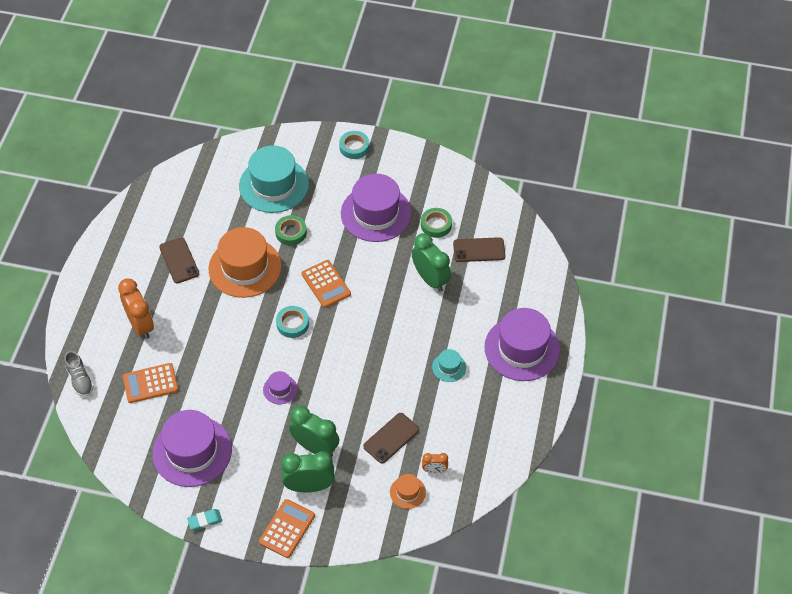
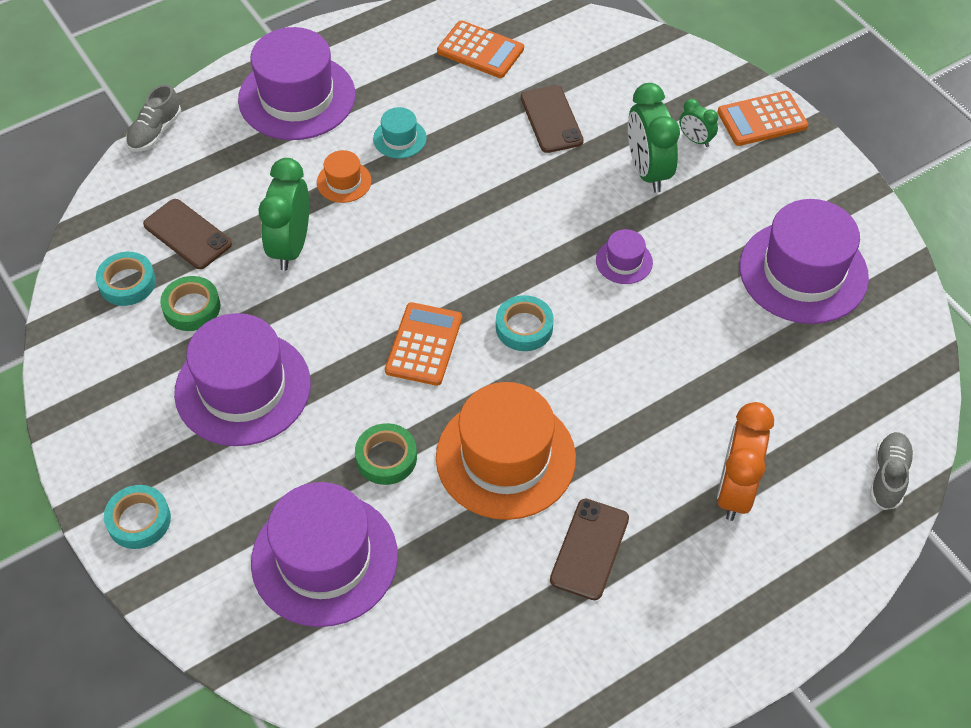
camera: 135 degrees left, 0 degrees up
(150, 383) = (789, 395): orange calculator -> orange calculator (480, 50)
(205, 521) = (852, 190): turquoise eraser -> none
(274, 185) = (324, 559): turquoise hat -> purple hat
(309, 486) = (695, 140): green clock -> green clock, size x0.51
(391, 438) = (551, 119): brown phone -> brown phone turned 75 degrees clockwise
(407, 492) = (593, 62): orange hat -> orange hat (344, 182)
(434, 470) = (541, 60): orange clock -> none
(474, 213) = (127, 283): none -> turquoise tape
(557, 280) = (155, 132): none -> grey shoe

